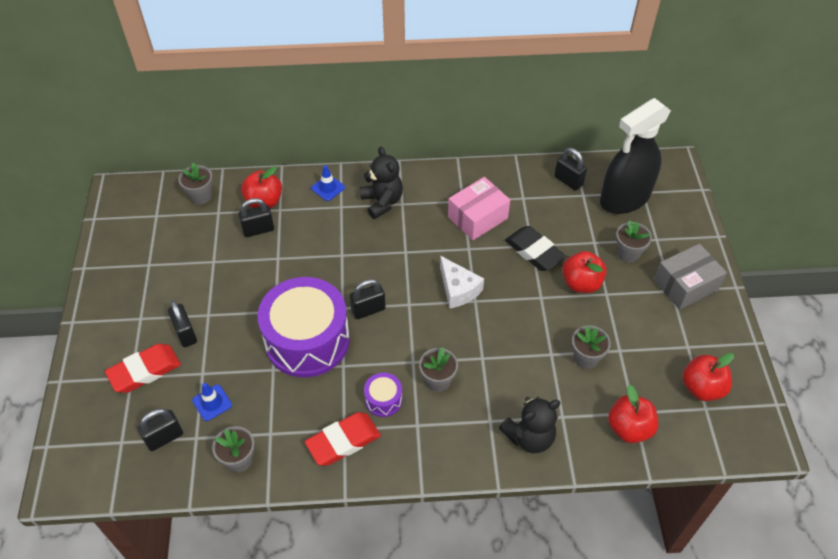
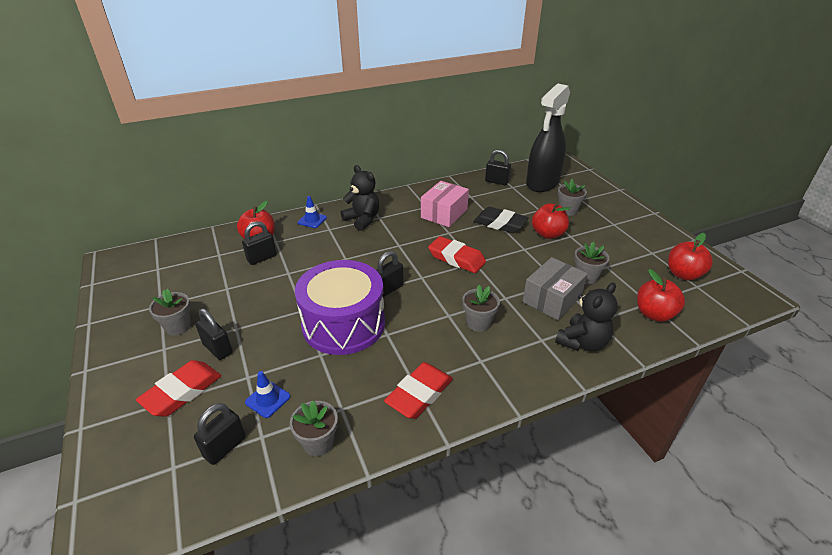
camera: 20 degrees left, 15 degrees down
(201, 196) = (198, 247): grey flower pot -> grey flower pot (178, 327)
(383, 400) = (439, 350): purple drum -> none
(458, 289) = (456, 258): white cheese -> red eraser
(685, 285) = (621, 219): grey box -> grey box (552, 299)

